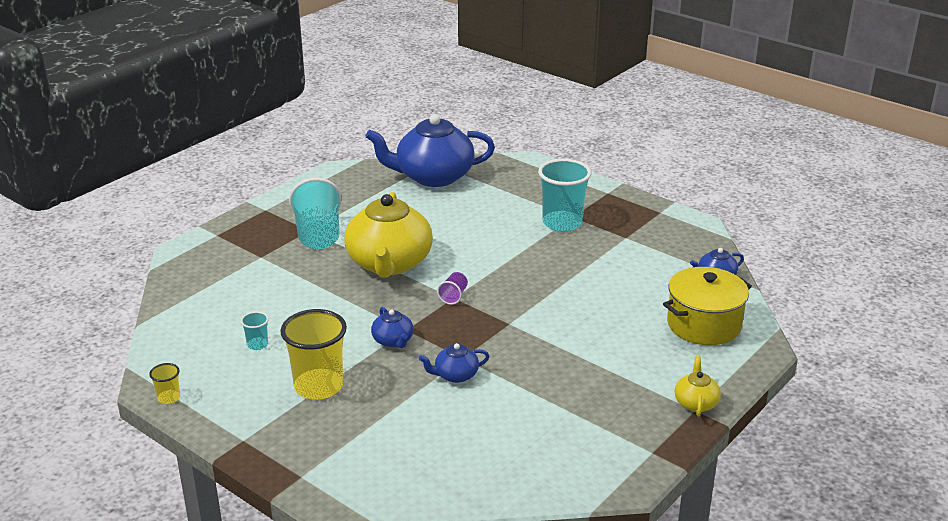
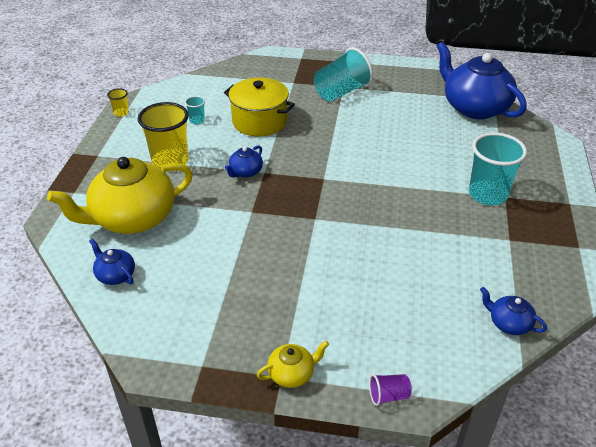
camera: 60 degrees right, 10 degrees up
(389, 263) = (337, 133): yellow teapot -> yellow teapot (132, 218)
(453, 296) = (325, 178): purple cup -> purple cup (388, 395)
(455, 375) = (227, 216): blue teapot -> blue teapot (115, 275)
(704, 325) = (420, 340): yellow pot -> yellow pot (259, 121)

